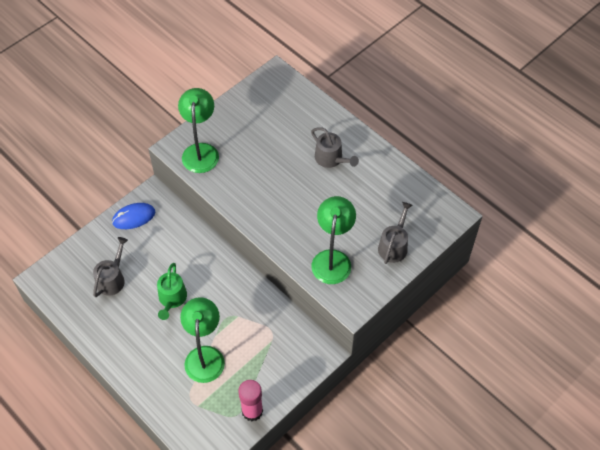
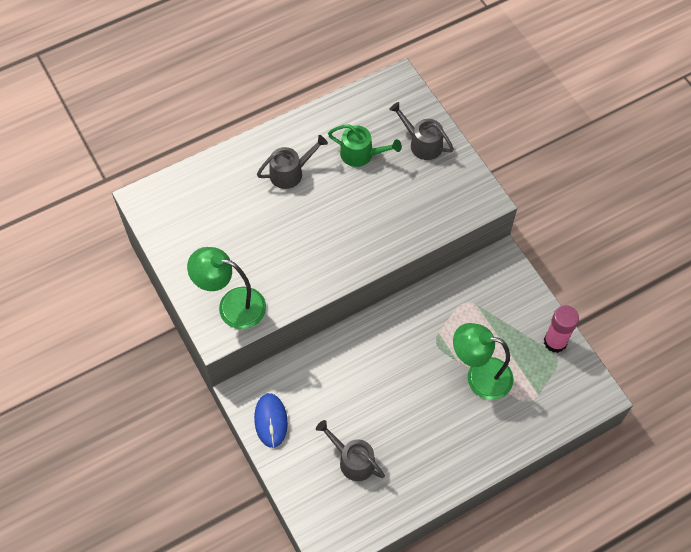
camera: 75 degrees left, 5 degrees up
(172, 299) = (398, 397): green watering can -> green watering can (361, 154)
(332, 259) = (423, 204): green lamp -> none

